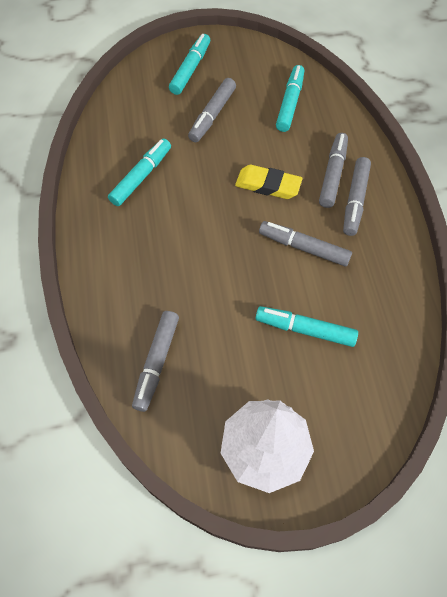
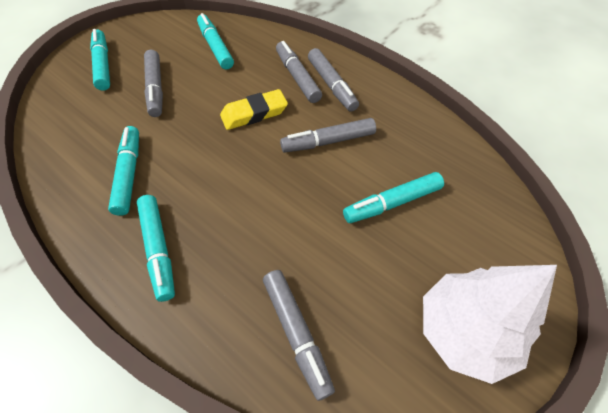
camera: 40 degrees left, 5 degrees down
(119, 245) = (158, 249): none -> turquoise marker

